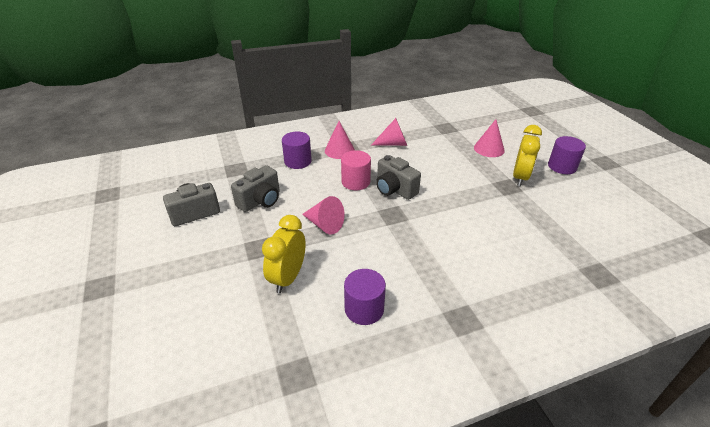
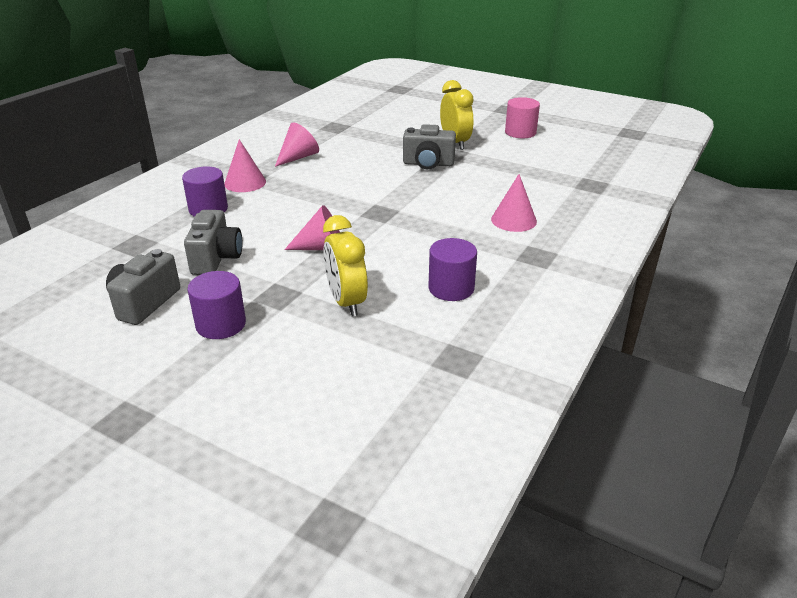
camera: 40 degrees left, 5 degrees down
(355, 182) = (304, 202): pink cylinder -> pink cylinder (520, 132)
(394, 189) = (354, 193): grey camera -> grey camera (428, 164)
(489, 149) = (400, 131): pink cone -> pink cone (513, 220)
(562, 166) = (478, 123): purple cylinder -> purple cylinder (221, 324)

